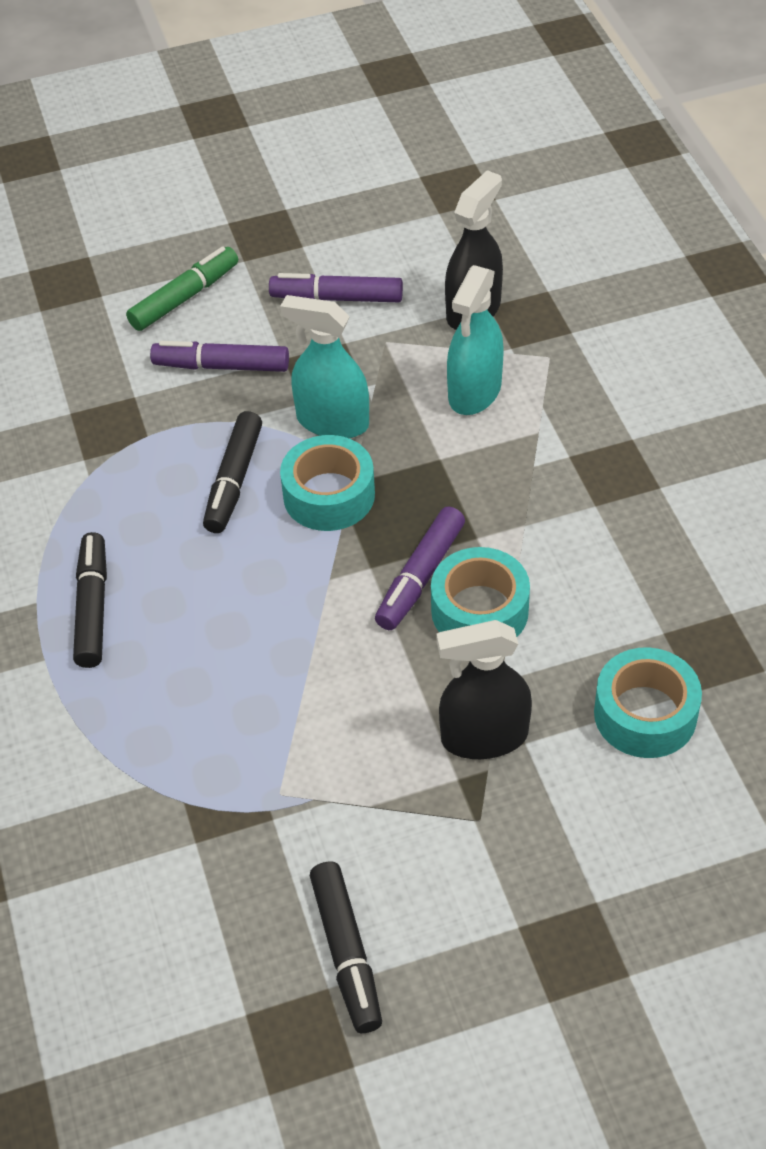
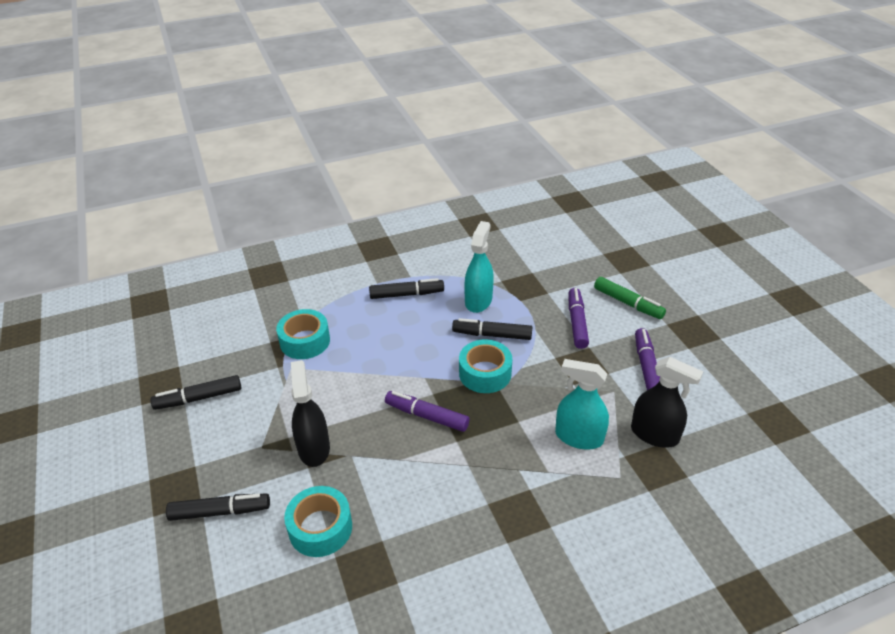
camera: 85 degrees right, 10 degrees down
(332, 422) = (541, 371): turquoise spray bottle -> turquoise spray bottle (478, 301)
(479, 610) = (401, 444): turquoise tape -> turquoise tape (305, 341)
(618, 865) = (220, 512): none -> black marker

